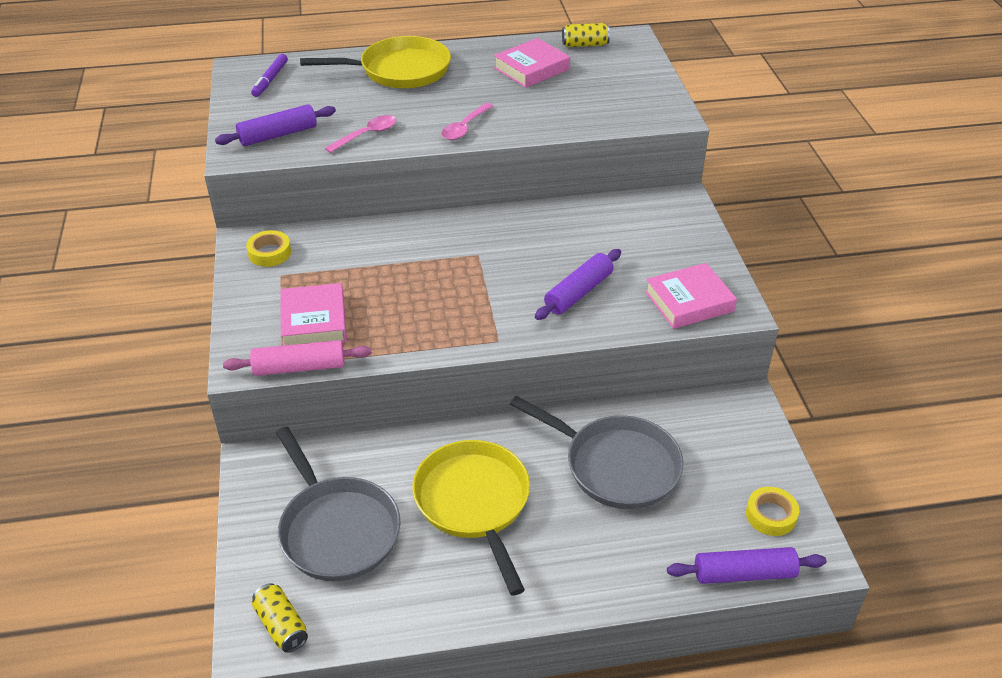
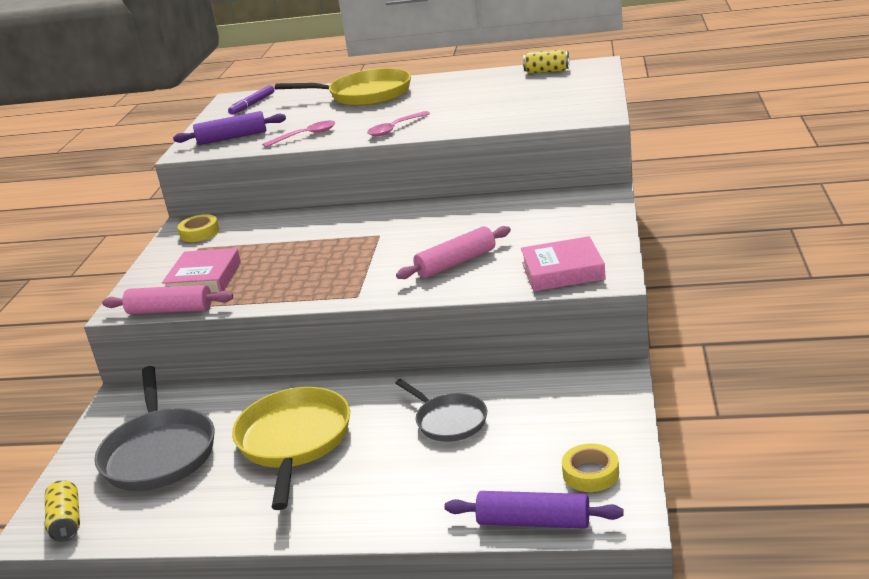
camera: 20 degrees right, 15 degrees down
(531, 69) = (484, 89): pink book -> none
(578, 292) = (456, 263): purple rolling pin -> pink rolling pin
(616, 465) = (449, 421): grey pan -> grey pan, size x0.60

